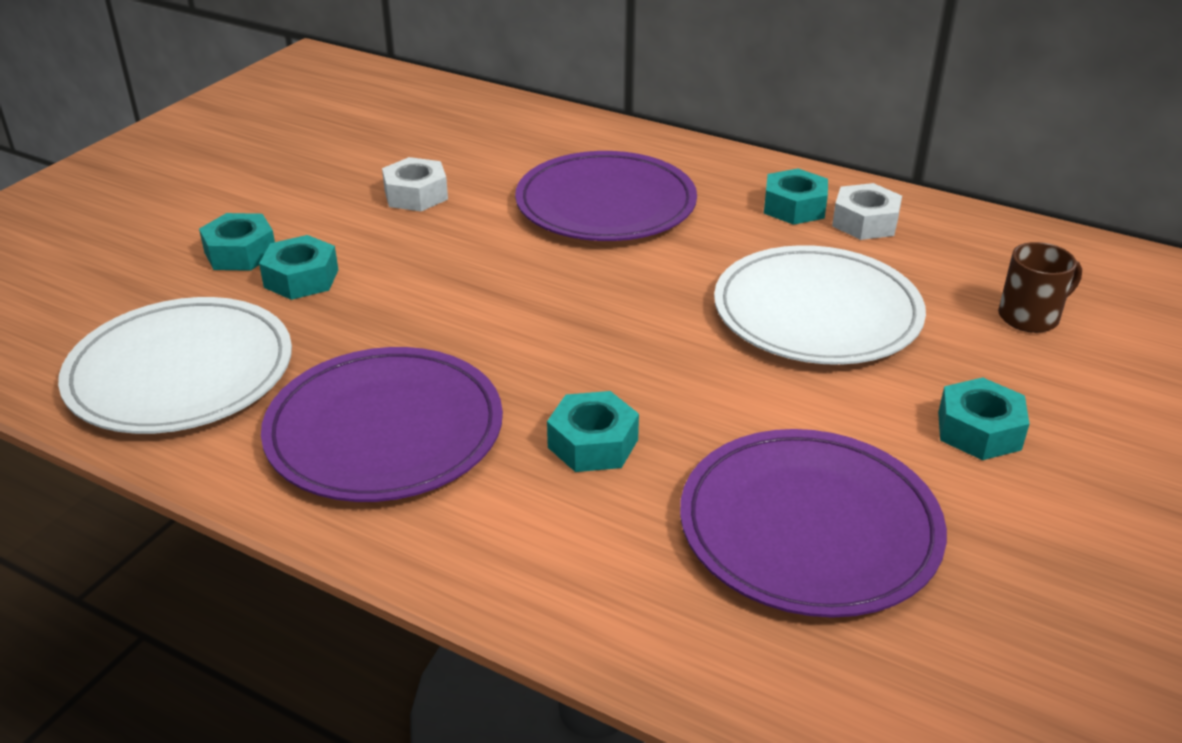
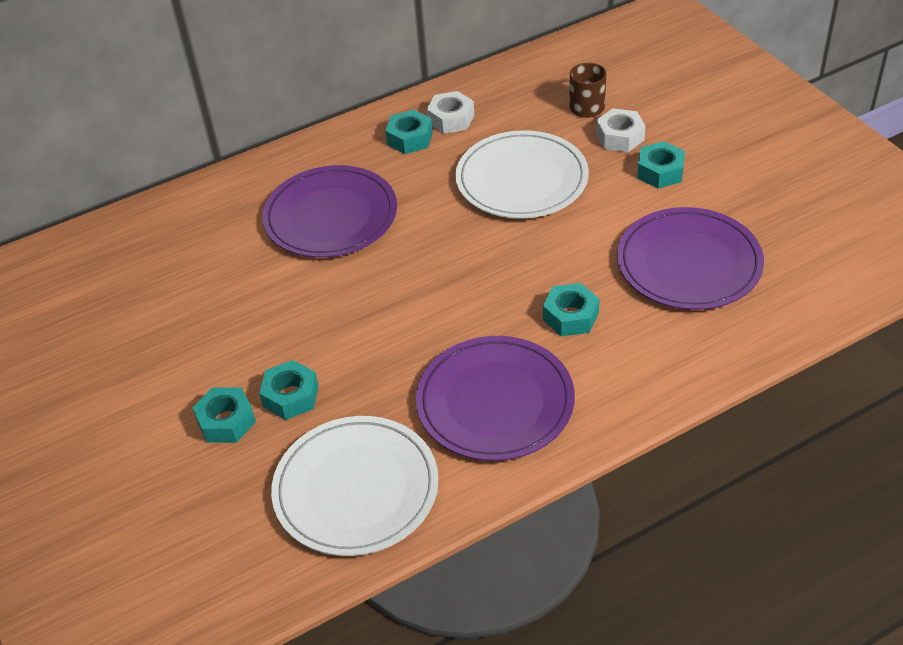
camera: 55 degrees left, 10 degrees up
(416, 195) = (231, 304): white nut -> white nut (620, 137)

